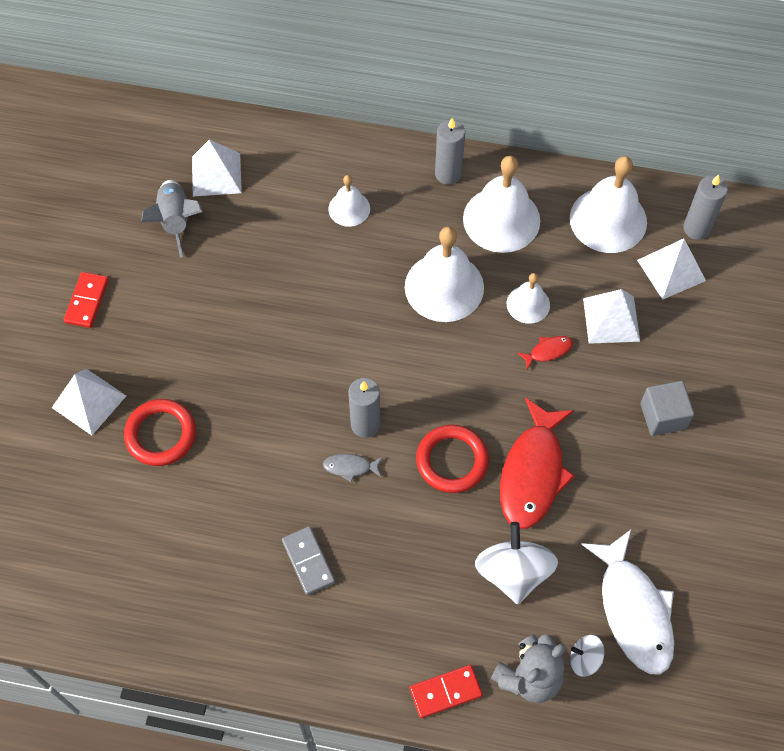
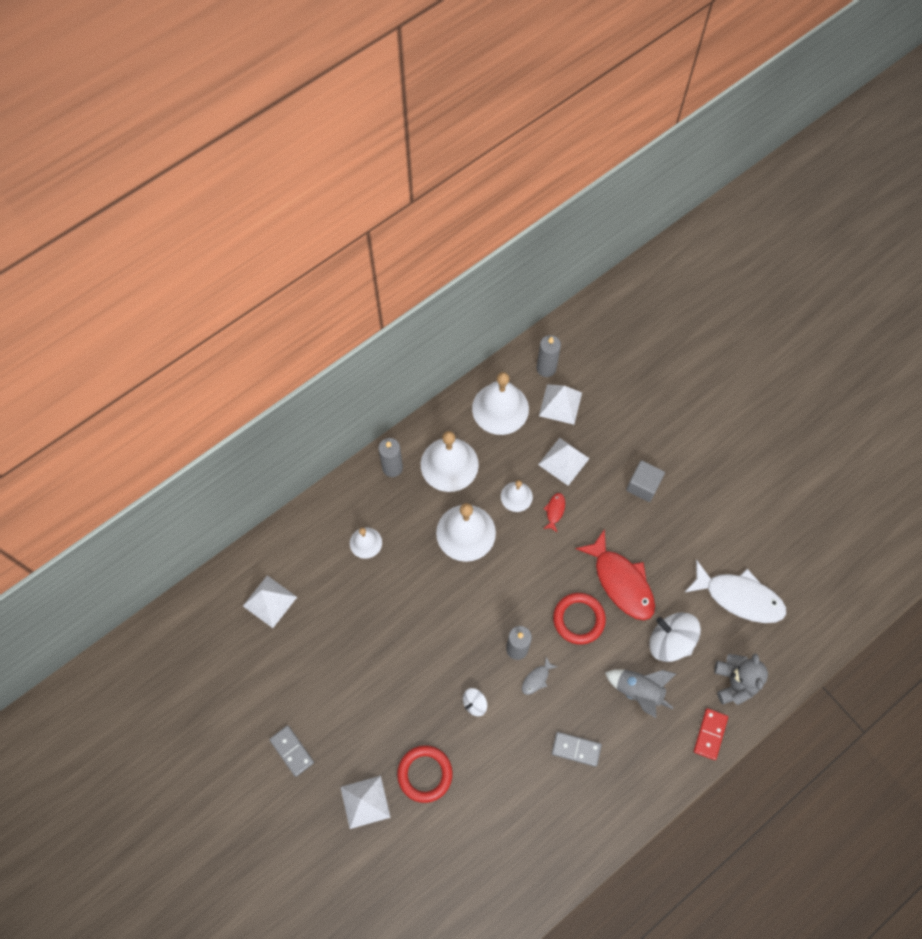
camera: 50 degrees left, 5 degrees up
(87, 301) = (292, 751): red domino -> grey domino
(176, 221) = (282, 652): grey rocket -> grey rocket (638, 691)
(584, 659) = (747, 645): white spinning top -> white spinning top (474, 703)

